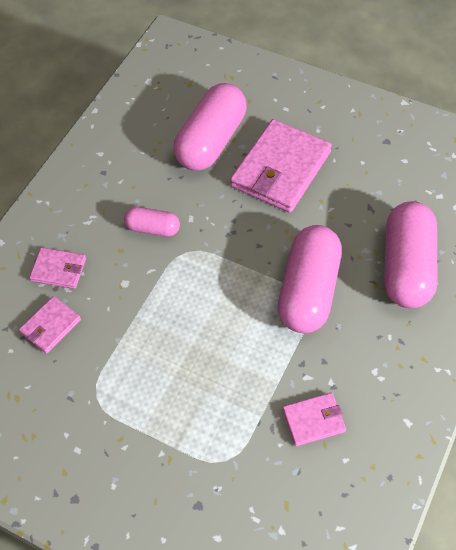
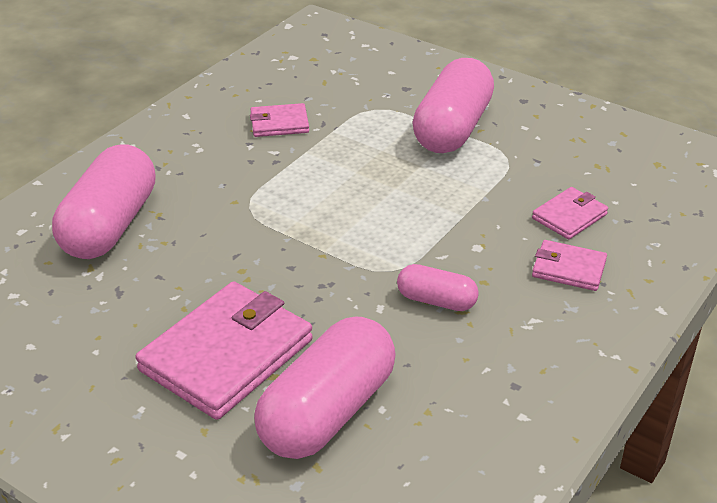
camera: 175 degrees left, 20 degrees down
(308, 290) = (243, 216): pink capsule -> pink capsule (452, 129)

